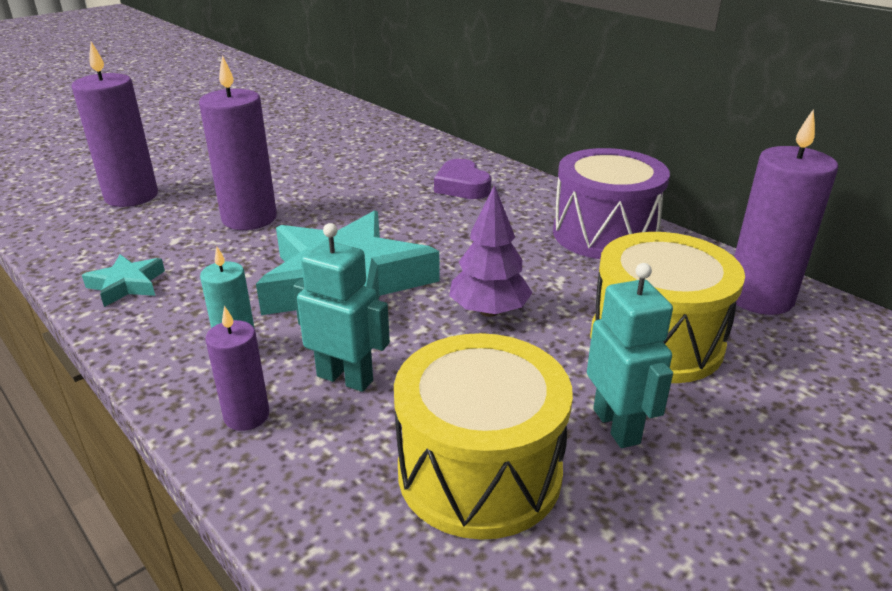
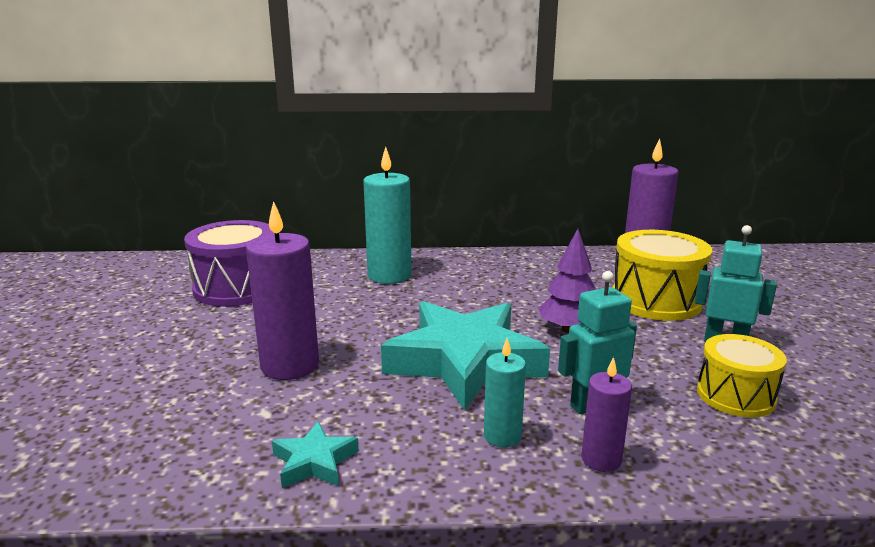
camera: 50 degrees left, 10 degrees down
(131, 196) = (121, 410): purple candle -> none
(462, 186) = (389, 275): purple heart -> turquoise candle
(479, 471) = (735, 395): yellow drum -> yellow drum, size x0.64
(604, 234) = (524, 265): purple drum -> purple drum (237, 288)

